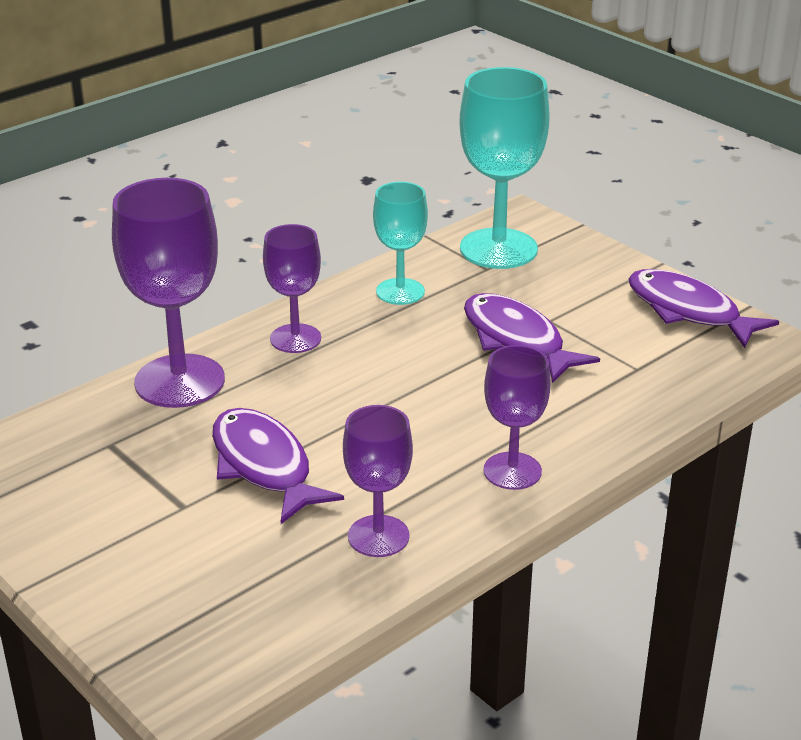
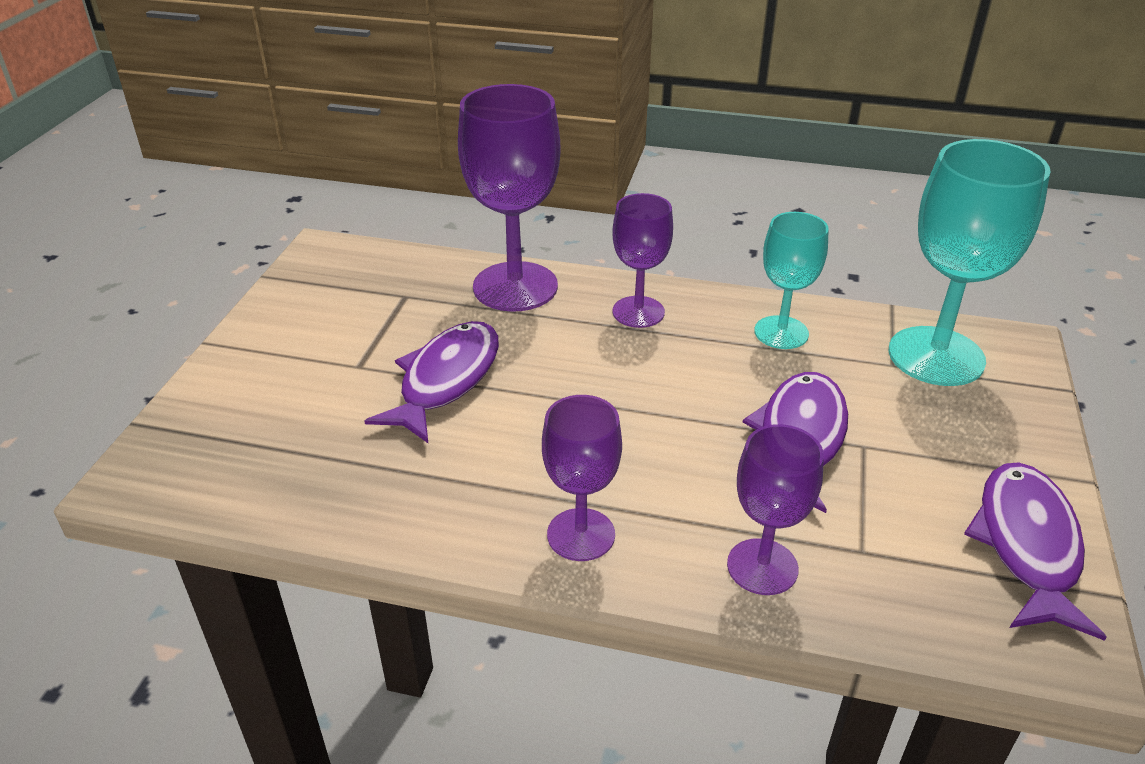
camera: 55 degrees right, 5 degrees up
(378, 536) = (404, 491): purple goblet -> purple goblet (762, 567)

